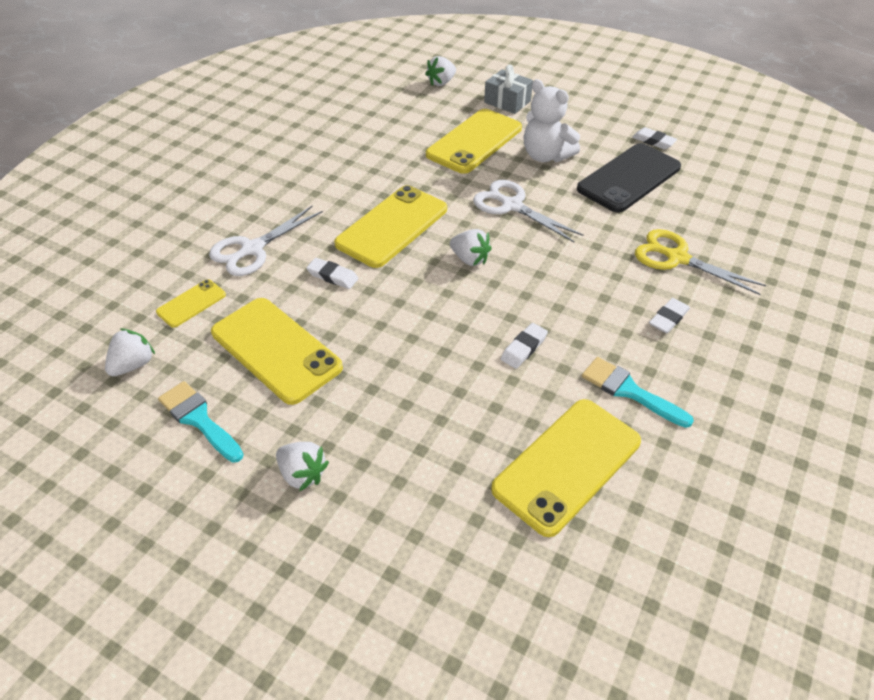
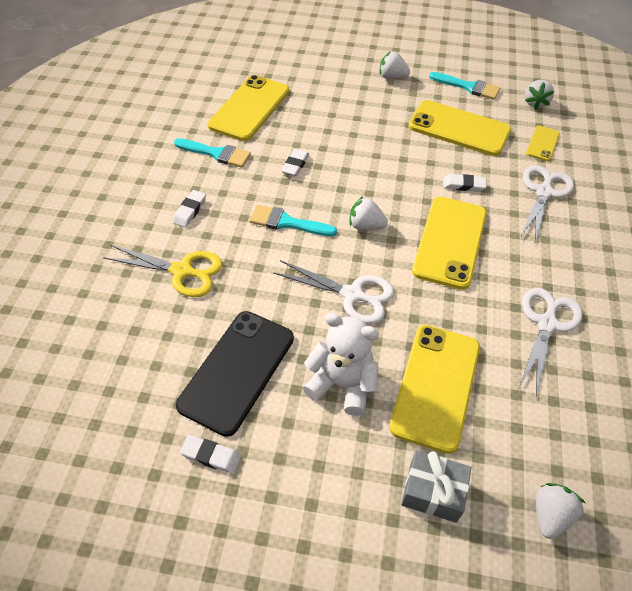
camera: 160 degrees right, 5 degrees up
(358, 155) = (546, 324): none -> white scissors
(555, 280) = (287, 222): none -> turquoise brush

